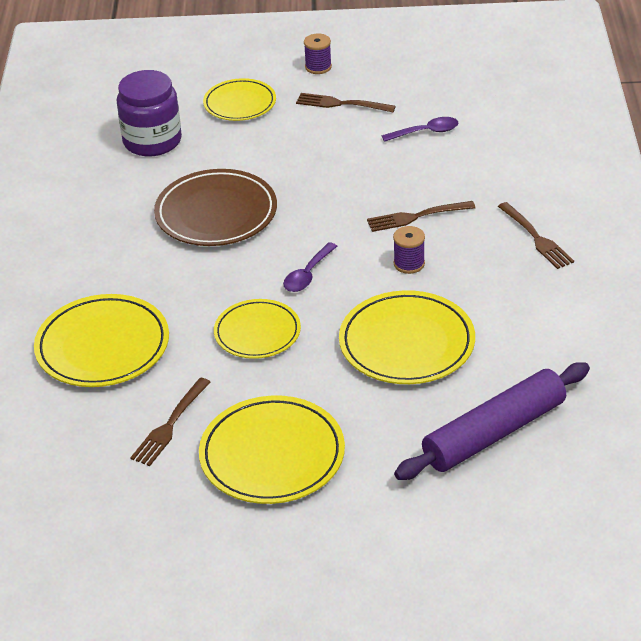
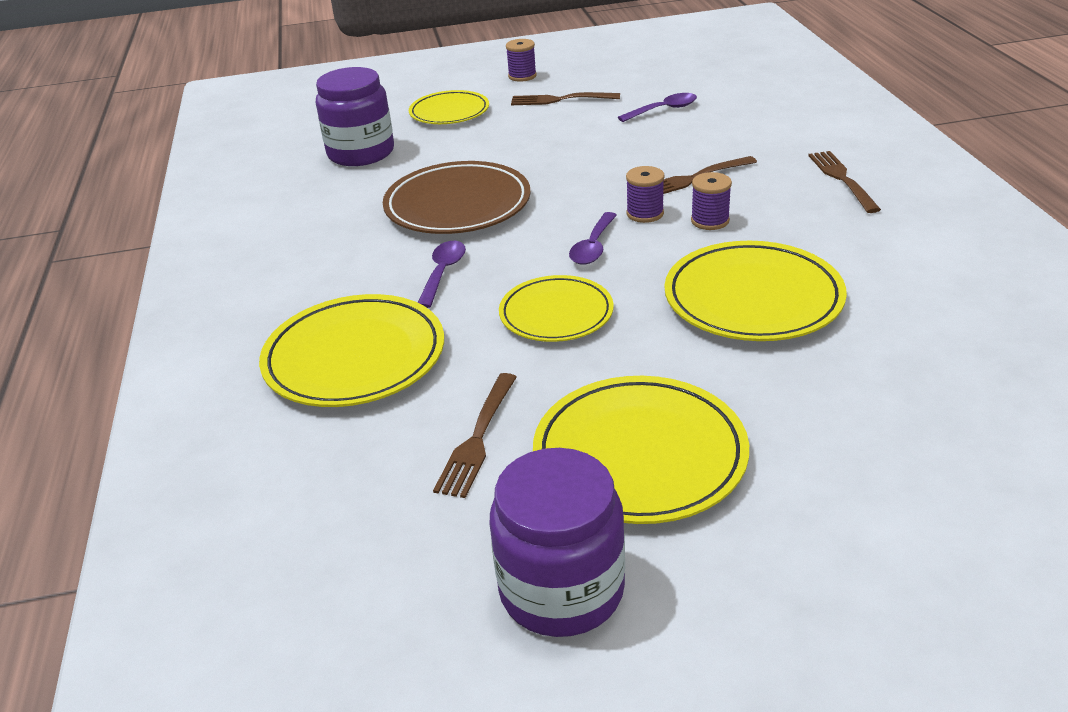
camera: 10 degrees left, 5 degrees down
(185, 280) = (443, 273): none -> purple spoon
(190, 535) = (561, 590): none -> purple jar
(361, 248) = (645, 213): none -> purple spool
(494, 433) = (928, 381): purple rolling pin -> none
(536, 238) = (842, 179): brown fork -> brown fork turned 150 degrees counterclockwise

